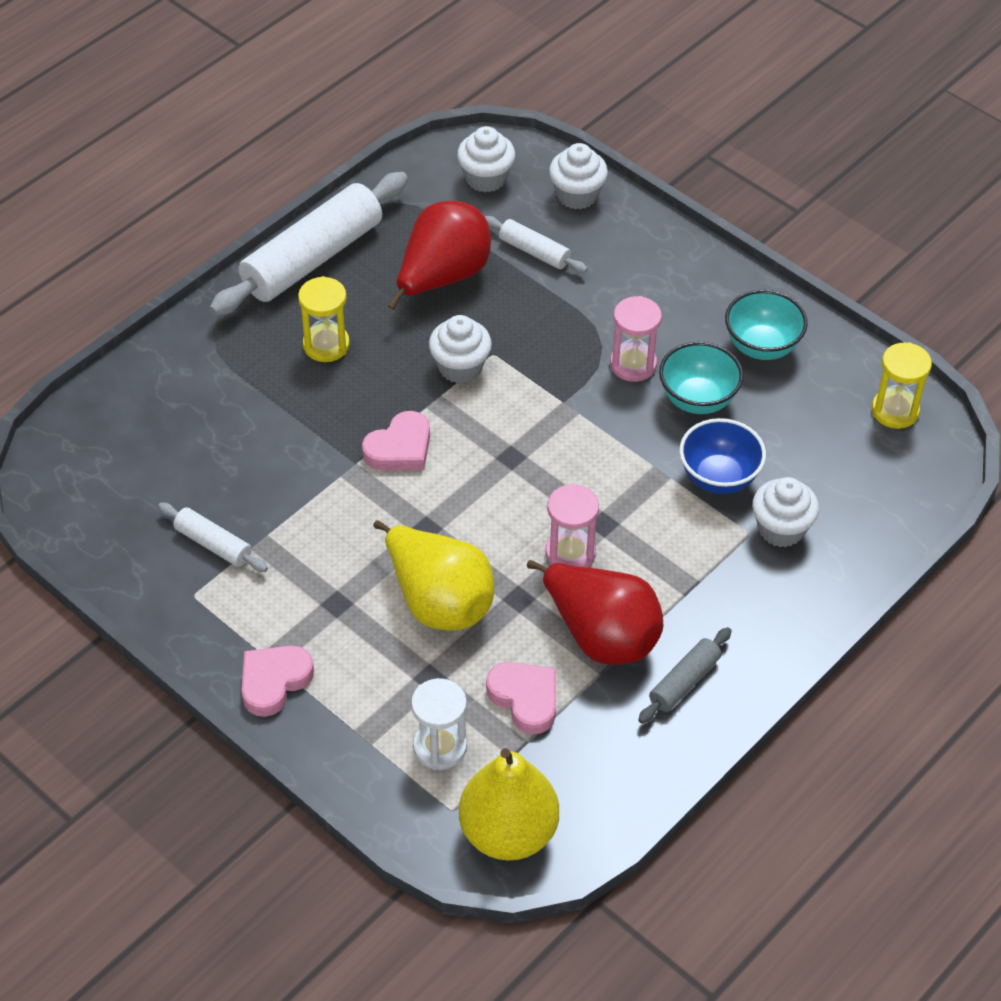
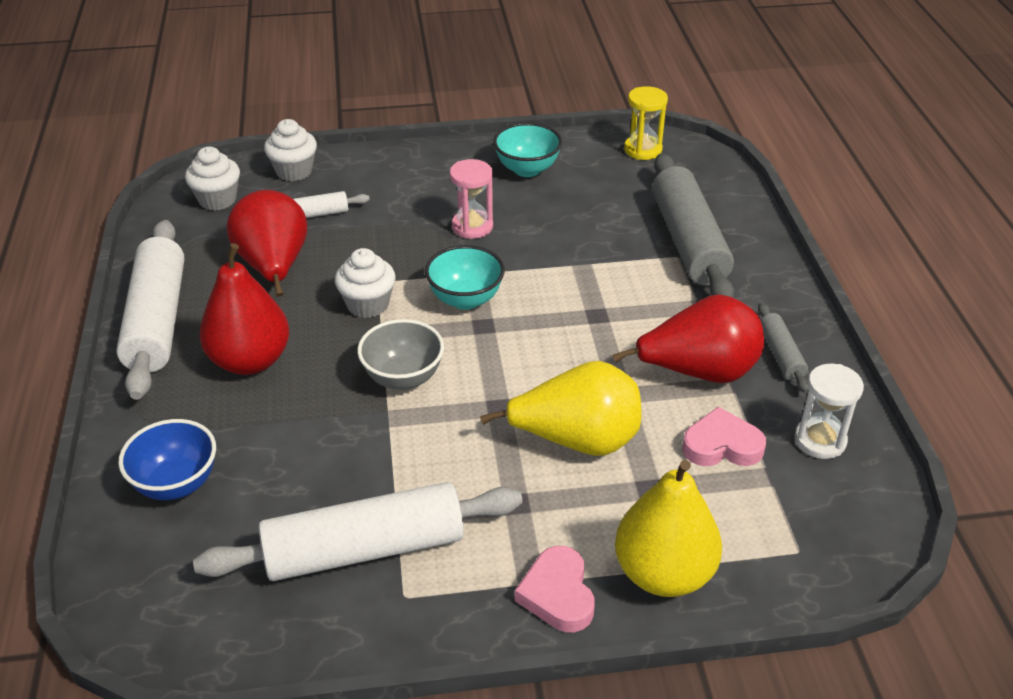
camera: 50 degrees left, 10 degrees down
(213, 544) = (364, 549): white rolling pin -> white rolling pin, size x2.10
(326, 345) = (250, 361): yellow hourglass -> red pear
(400, 448) = (403, 378): pink heart -> grey bowl
(440, 747) = (726, 523): white hourglass -> white hourglass (820, 440)
(508, 832) = (848, 529): yellow pear -> yellow pear (663, 573)
(570, 553) = (606, 346): pink hourglass -> none
(697, 399) = (538, 217): turquoise bowl -> turquoise bowl (465, 299)
(719, 477) = (615, 243): blue bowl -> blue bowl (176, 484)
(781, 529) = (689, 241): white cupcake -> grey rolling pin

